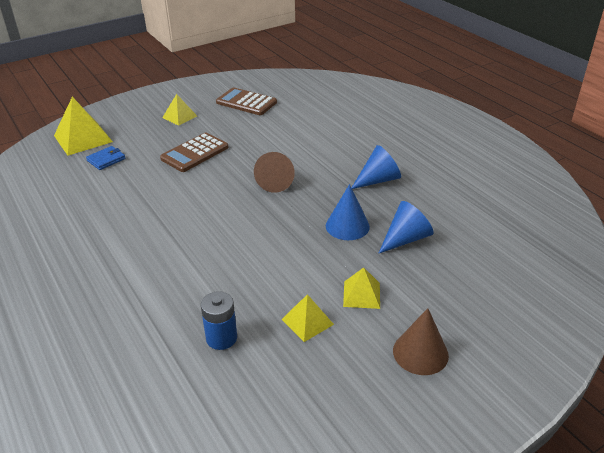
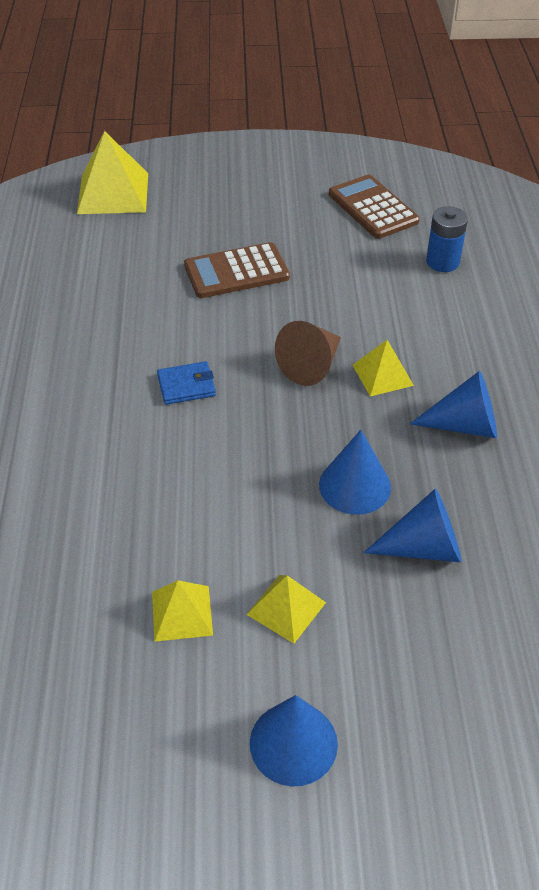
camera: 30 degrees right, 10 degrees up
(106, 160) = (117, 239): blue wallet -> blue wallet (186, 386)
(179, 116) = (261, 200): yellow pyramid -> yellow pyramid (382, 375)
(221, 338) = (60, 581): blue battery -> blue battery (442, 262)
(420, 353) = (293, 743): brown cone -> blue cone

